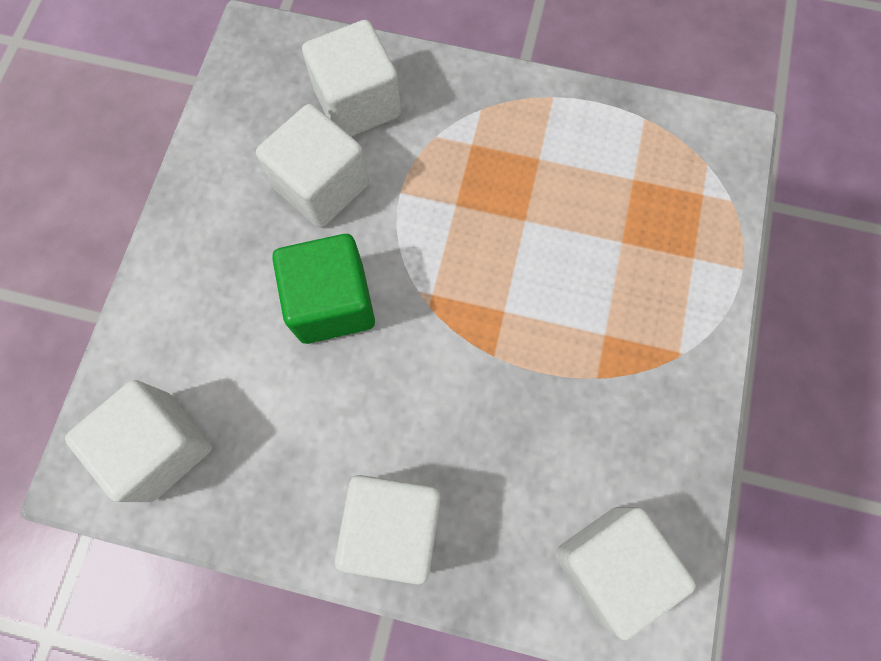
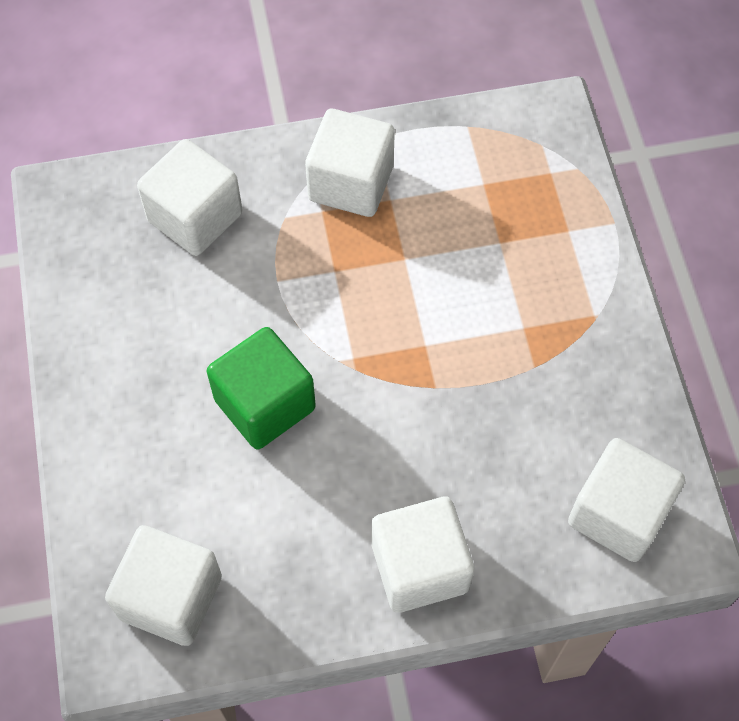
camera: 25 degrees left, 10 degrees down
(322, 186) = (200, 305): white cube -> white cube (351, 183)

